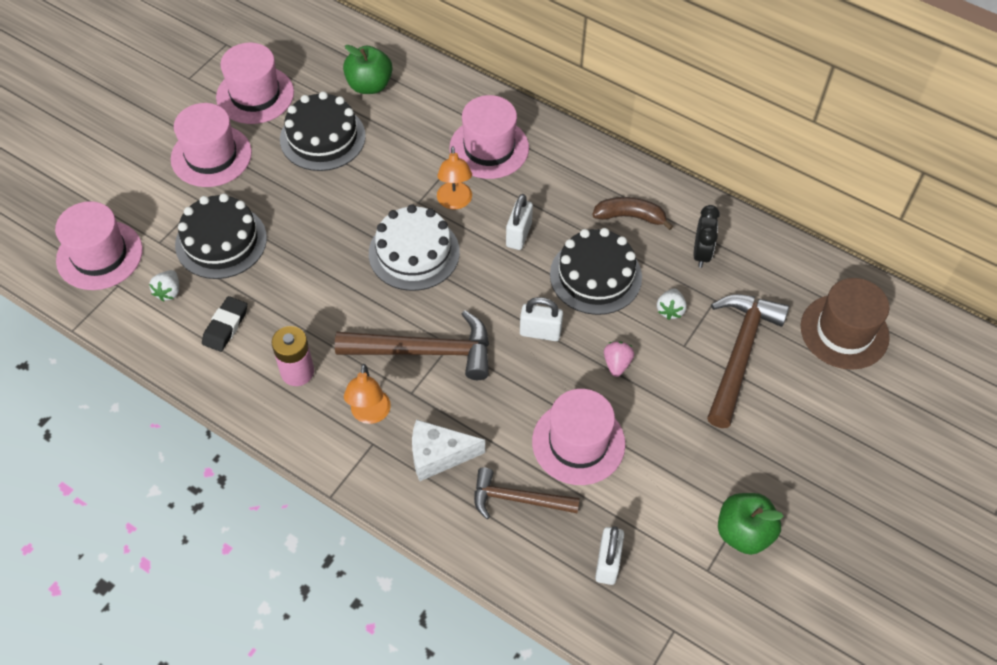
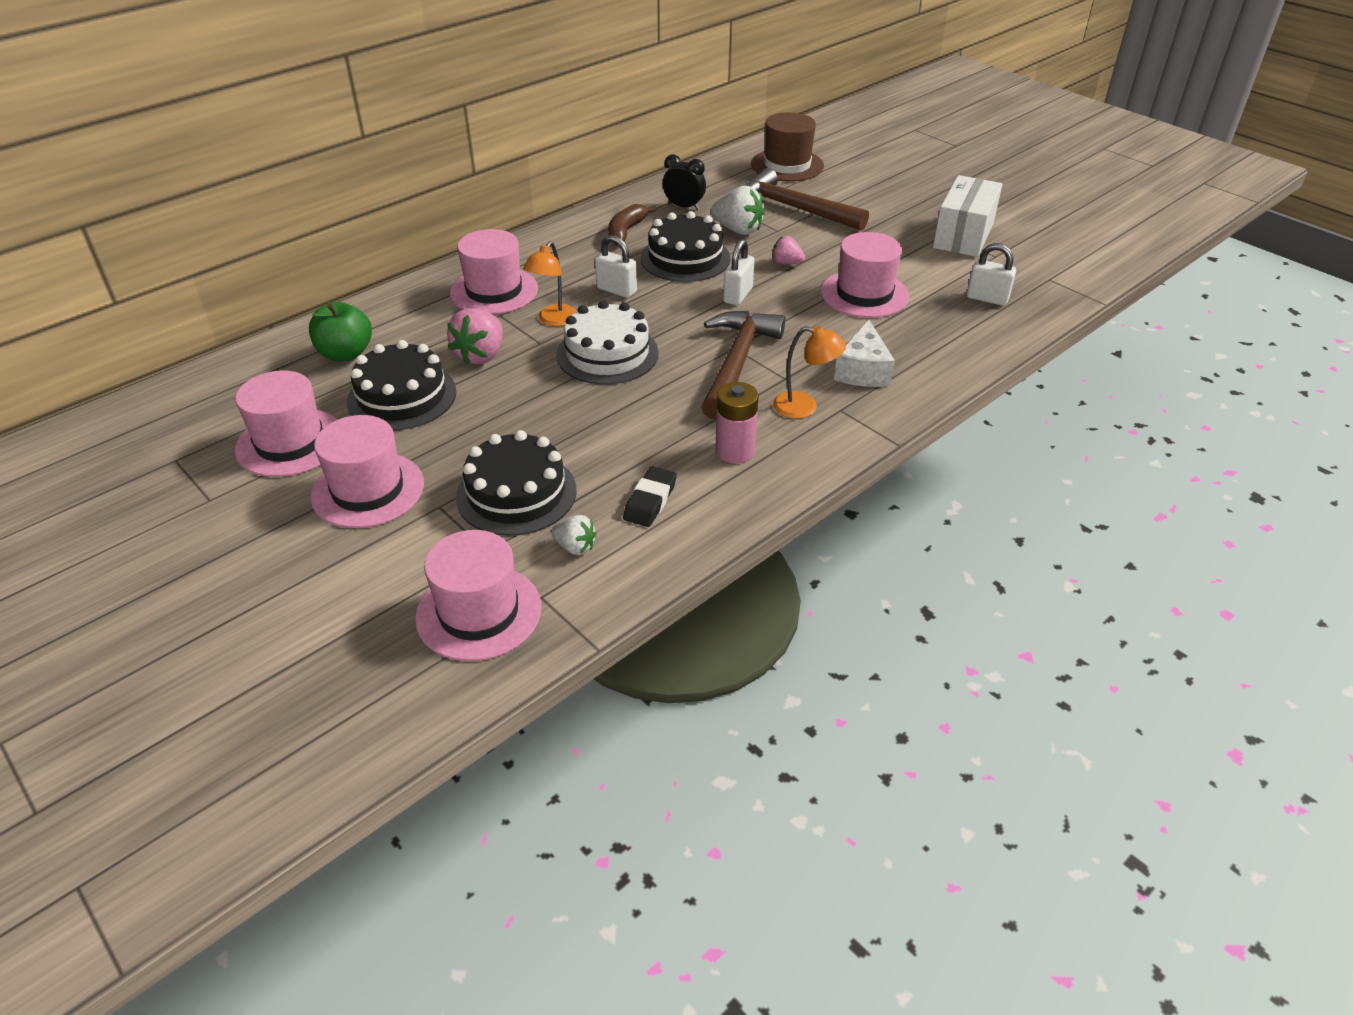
camera: 75 degrees left, 15 degrees down
(225, 326) = (650, 501): black eraser -> black eraser turned 75 degrees clockwise
(389, 168) = (481, 355): none -> pink strawberry
(455, 202) = (554, 320): orange lamp -> orange lamp turned 105 degrees clockwise
(518, 499) = (918, 333): brown hammer -> none
(670, 310) = (738, 230): white strawberry -> white strawberry, size x1.71
(743, 533) = (963, 235): green apple -> white box

